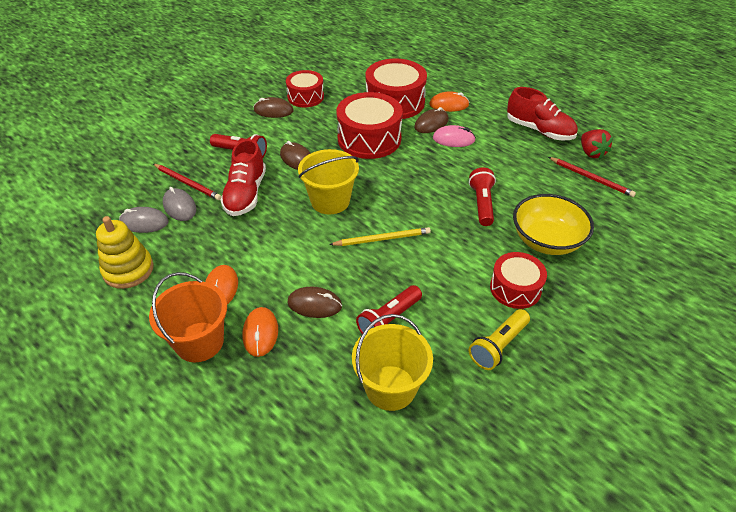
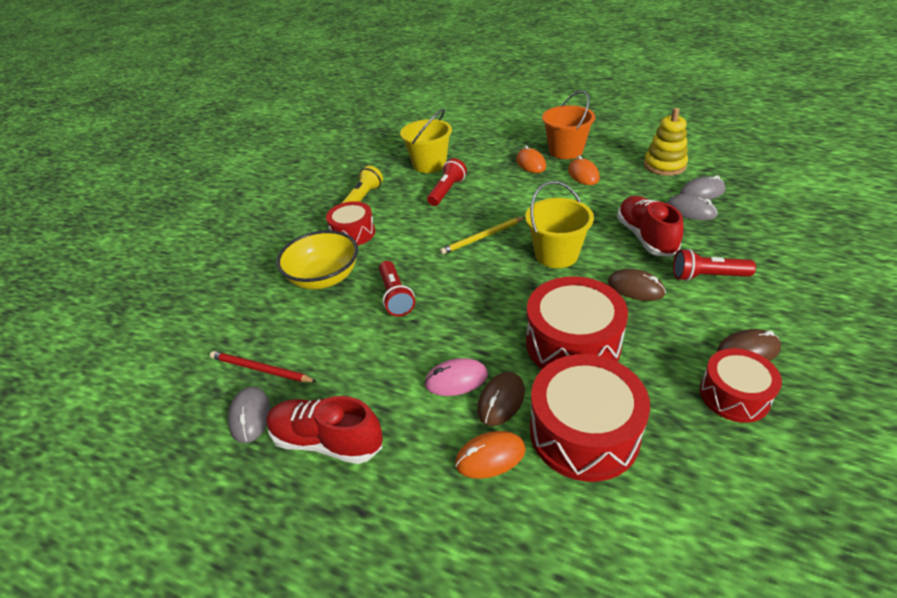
camera: 165 degrees right, 5 degrees down
(187, 183) = (715, 230): red pencil -> none
(314, 304) = (506, 184): brown mouse -> none
(591, 153) = (250, 416): red strawberry -> grey mouse

